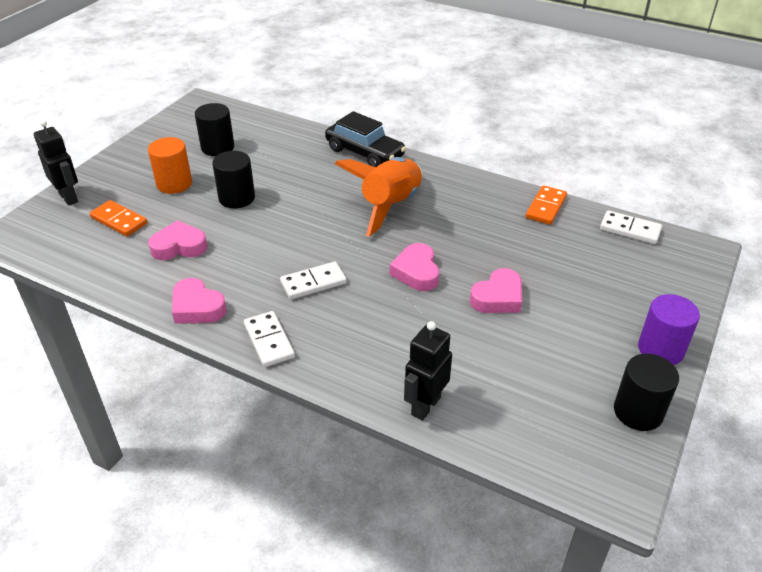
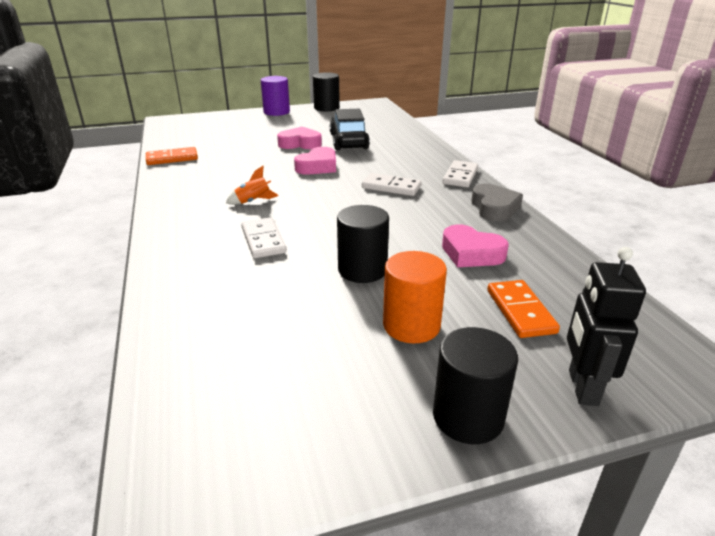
camera: 135 degrees left, 10 degrees down
(197, 307) = (494, 208): pink heart -> grey heart
(217, 147) = (292, 352): black cylinder -> black cylinder (468, 417)
(364, 153) = (172, 249): black car -> black car (349, 141)
(390, 206) = (253, 201): orange rocket -> orange rocket, size x0.41
(425, 405) = (409, 134): black robot -> none
(630, 230) = (168, 135): white domino -> white domino (263, 240)

